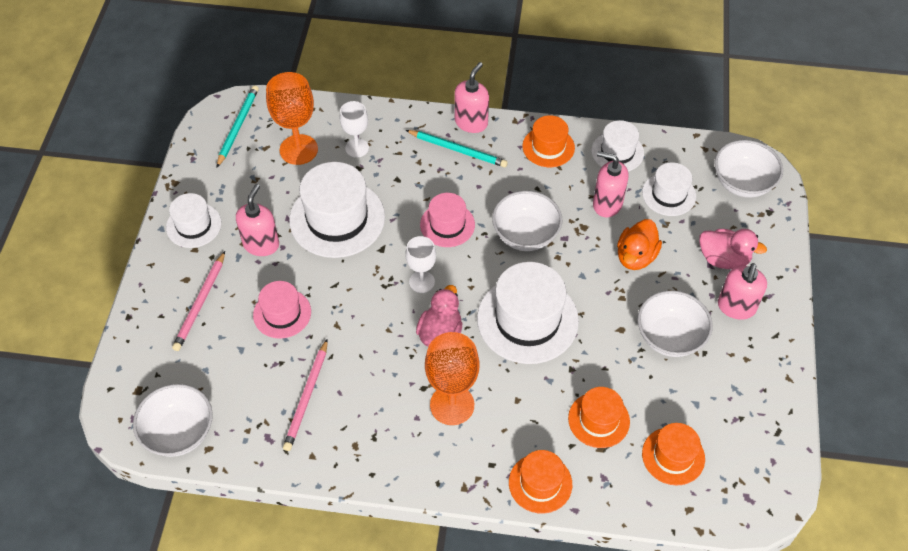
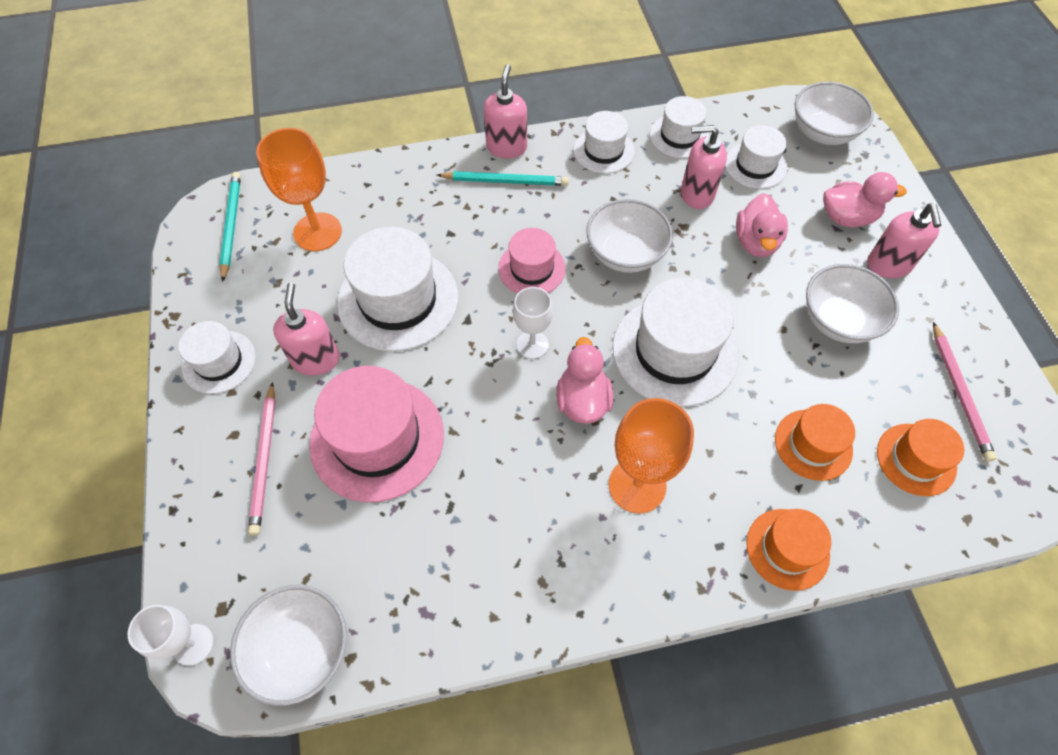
camera: 20 degrees left, 5 degrees up
(282, 313) = (377, 439): pink hat -> pink hat, size x1.75
(307, 397) = (453, 538): pink pencil -> pink pencil (959, 393)
(357, 148) = (387, 211): white goblet -> white goblet (193, 644)
(548, 147) = (603, 151): orange hat -> white hat
(635, 256) = (756, 242): orange duck -> pink duck

